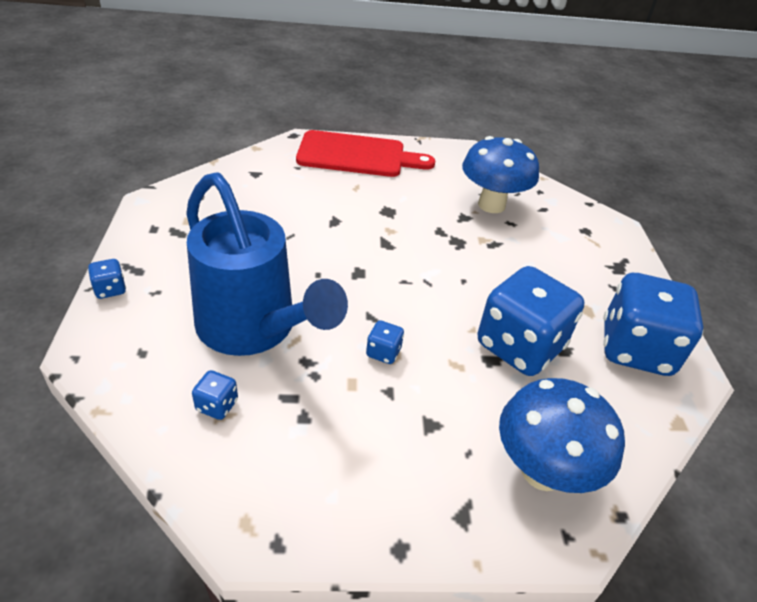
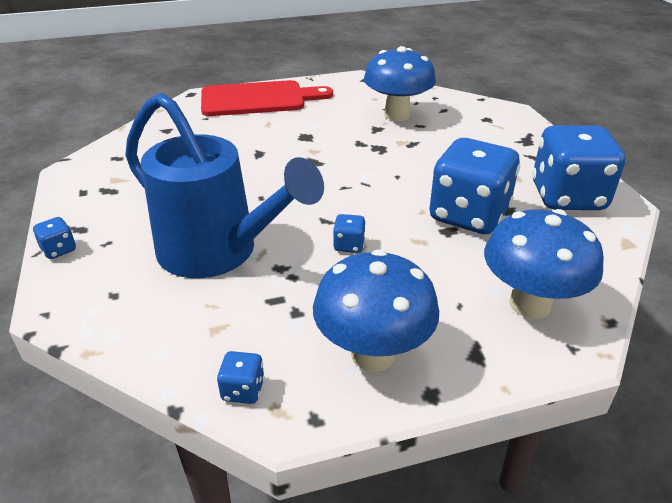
camera: 10 degrees left, 5 degrees down
(217, 405) = (208, 321): blue dice -> blue dice (243, 390)
(360, 486) = (373, 354): none -> blue mushroom

